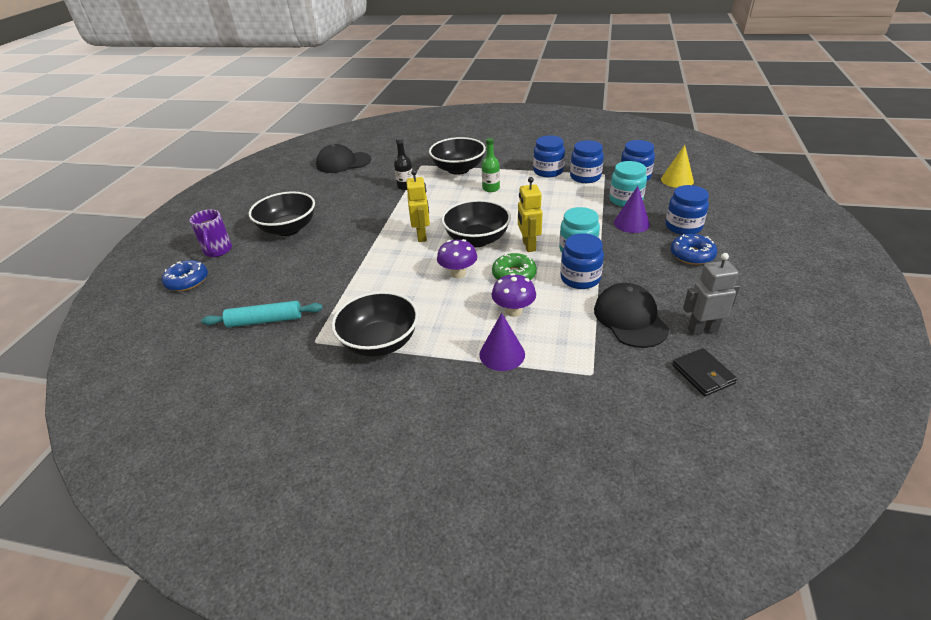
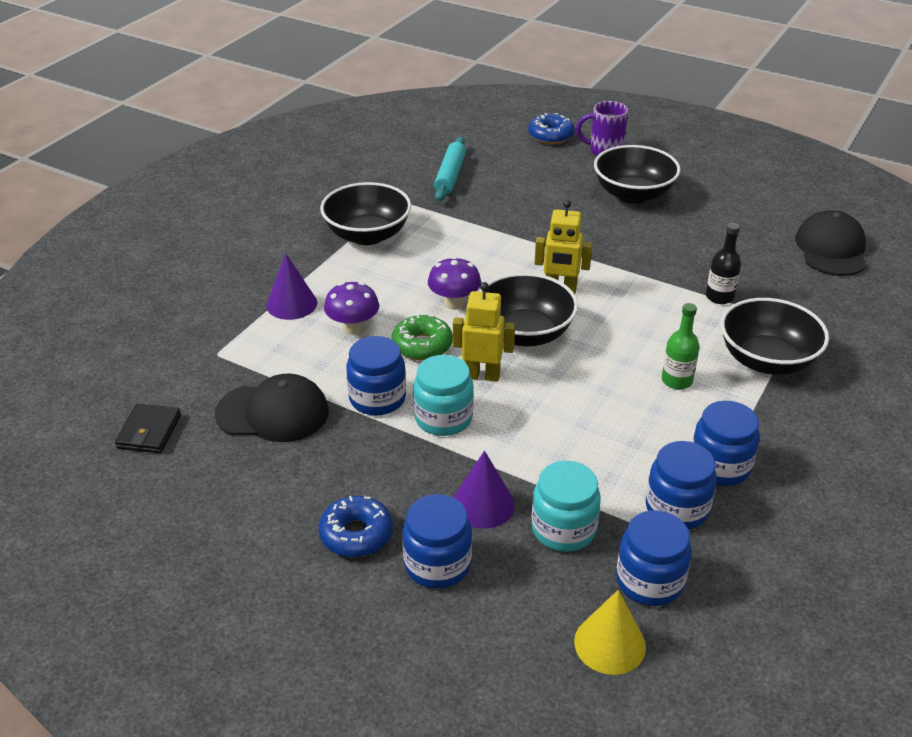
camera: 105 degrees right, 0 degrees up
(702, 329) = (208, 465): grey robot -> none
(703, 374) = (149, 432): black wallet -> black wallet turned 75 degrees counterclockwise

